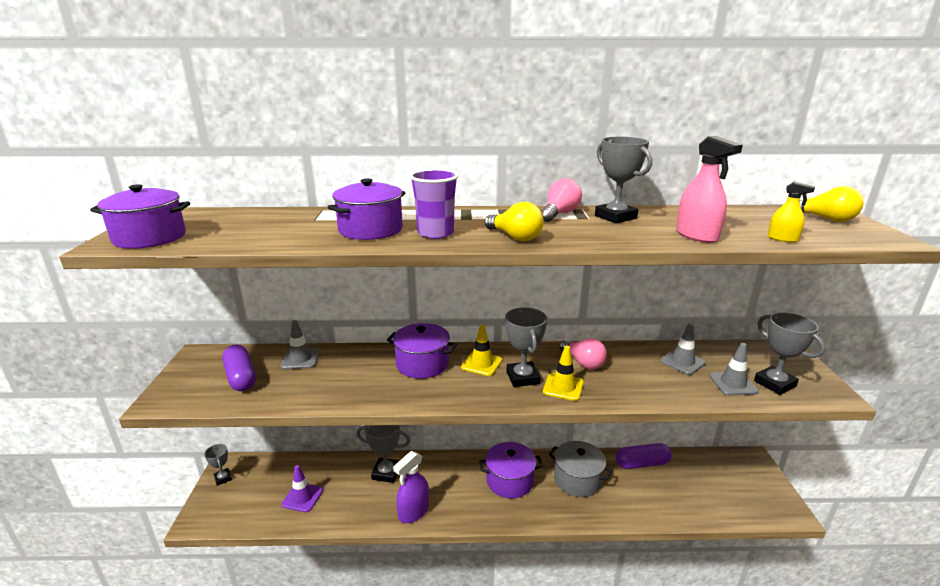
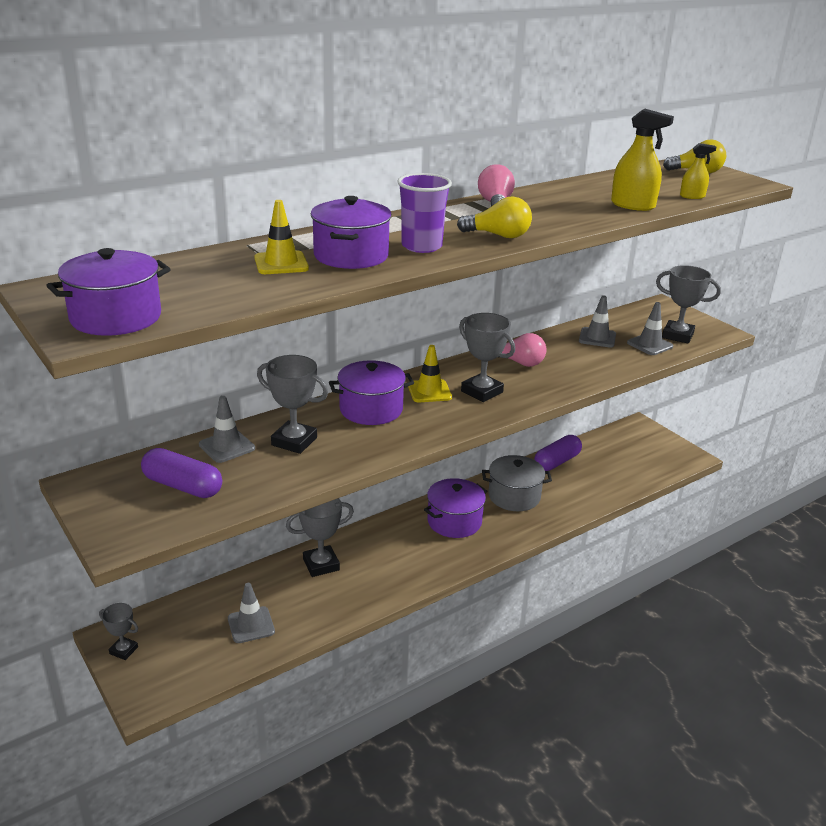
camera: 35 degrees left, 5 degrees up
(302, 497) = (251, 625): purple traffic cone -> grey traffic cone
(413, 511) = (388, 585): purple spray bottle -> none
(563, 387) = (525, 389): yellow traffic cone -> yellow traffic cone (281, 263)
(615, 217) = (546, 198): grey trophy -> grey trophy (294, 441)
(696, 236) = (633, 205): pink spray bottle -> yellow spray bottle

